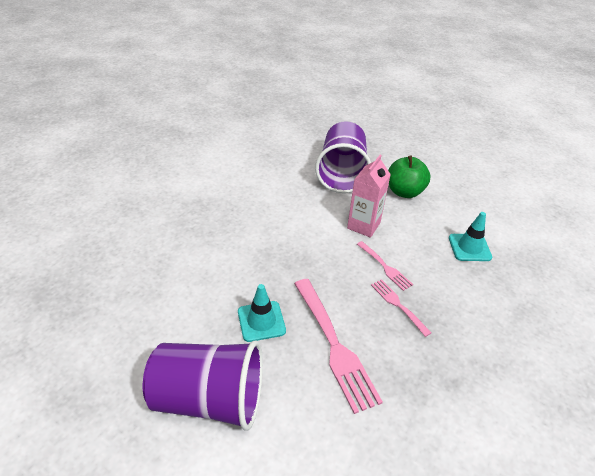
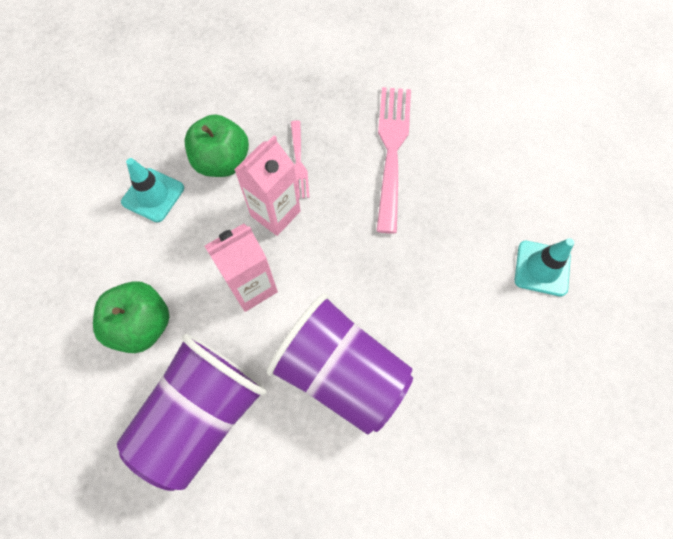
camera: 150 degrees left, 25 degrees up
(209, 399) = (530, 151): purple cup -> purple cup (341, 373)
(261, 321) = (453, 205): turquoise traffic cone -> turquoise traffic cone (542, 268)
(384, 267) = (275, 213): pink fork -> pink carton
(450, 284) = (222, 162): none -> green apple

